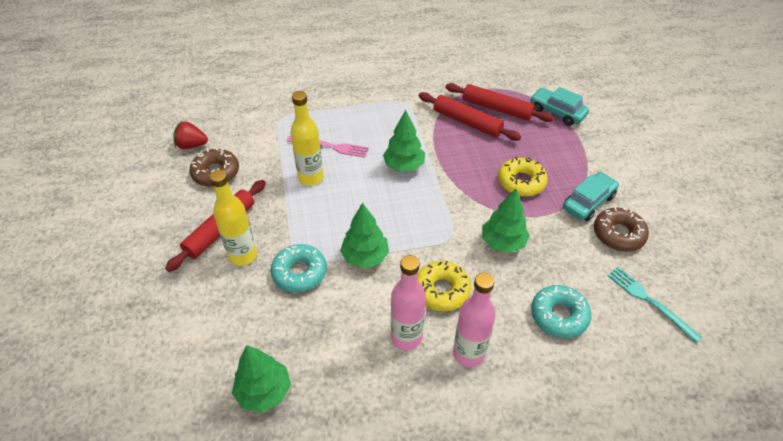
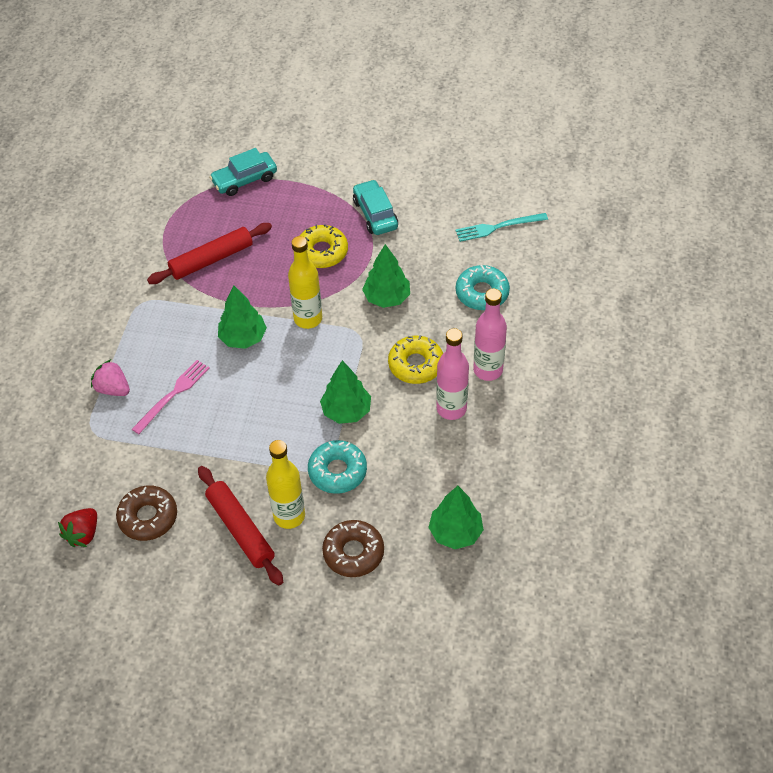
camera: 65 degrees left, 5 degrees up
(311, 178) = (211, 426): yellow bottle -> yellow bottle (308, 319)
(320, 115) = (113, 389): none -> pink strawberry
(497, 108) = (207, 226): red rolling pin -> none
(618, 234) = (422, 212): brown donut -> brown donut (353, 552)

